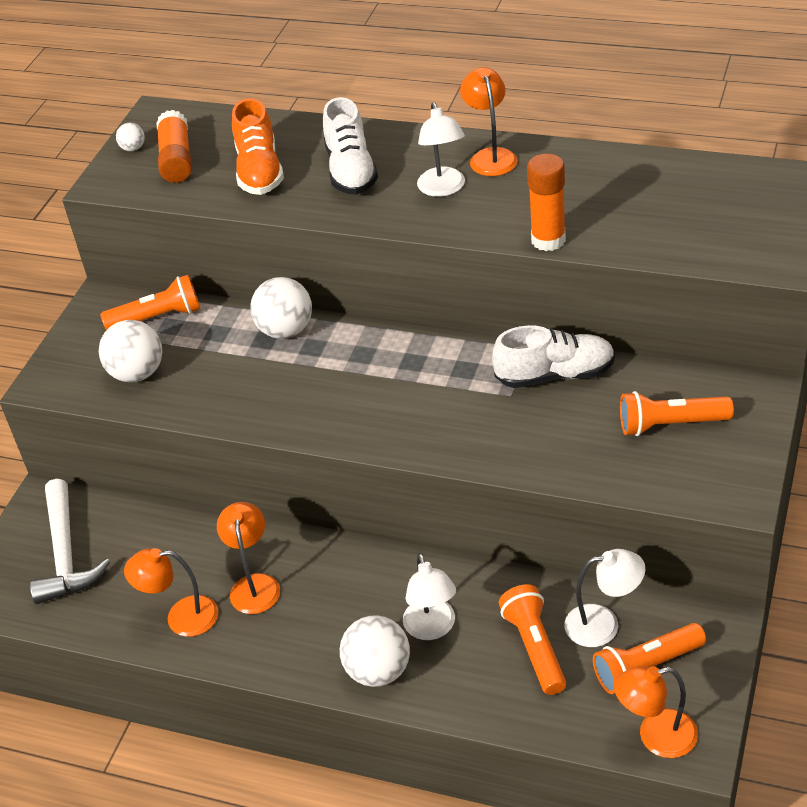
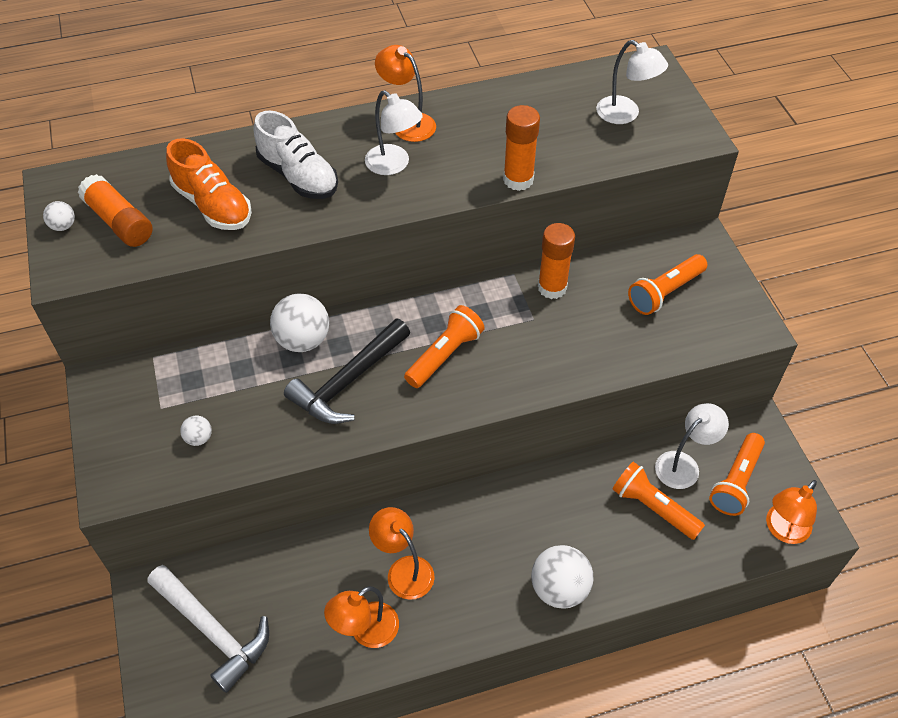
camera: 40 degrees left, 10 degrees up
(137, 373) = (199, 438): white ball -> white ball, size x0.49
(157, 317) = (172, 377): orange flashlight -> orange flashlight (444, 355)
(294, 379) = (348, 381): none -> black hammer
(432, 628) = (570, 532): white lamp -> white lamp (625, 114)
(555, 375) = (552, 288): white shoe -> orange glue stick

